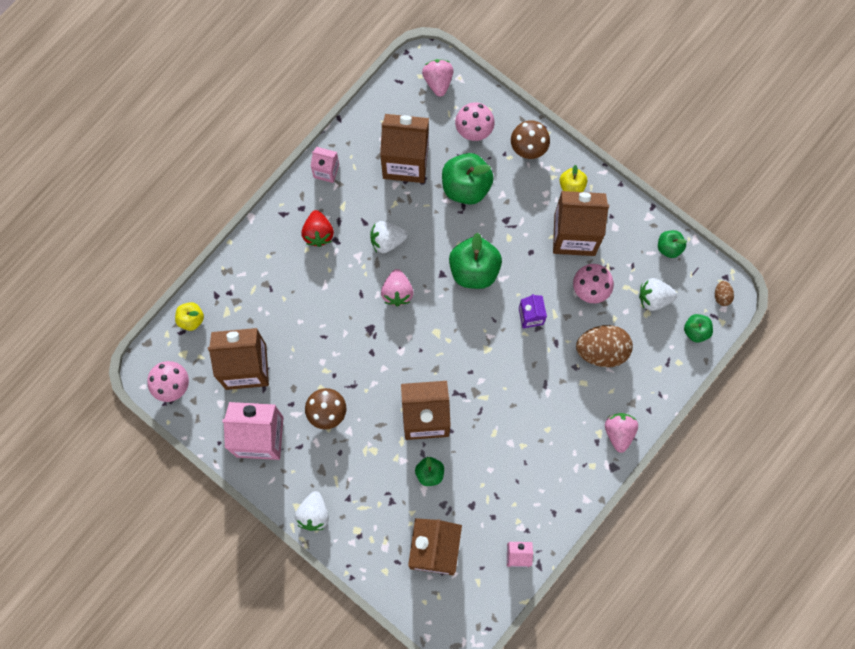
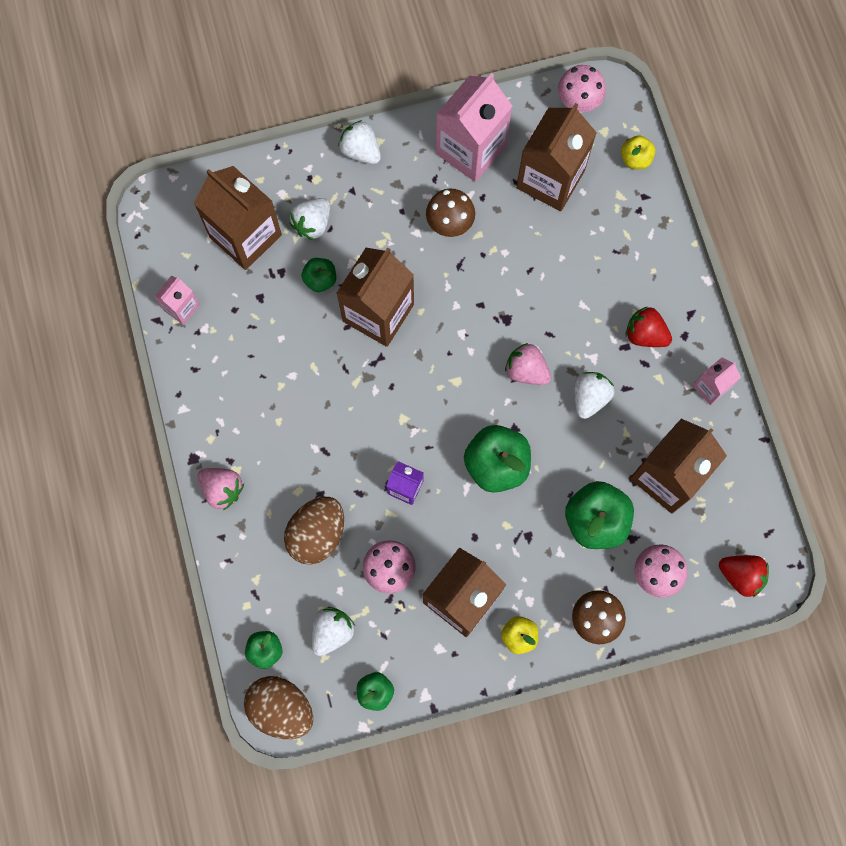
camera: 125 degrees right, 0 degrees up
(393, 508) = (312, 224): none -> white strawberry
(438, 81) = (741, 575): pink strawberry -> red strawberry
(722, 296) = (281, 708): brown egg -> brown egg, size x2.18

